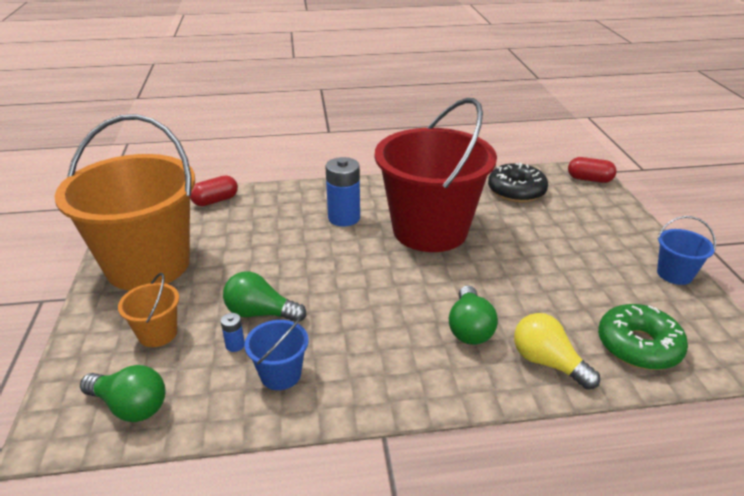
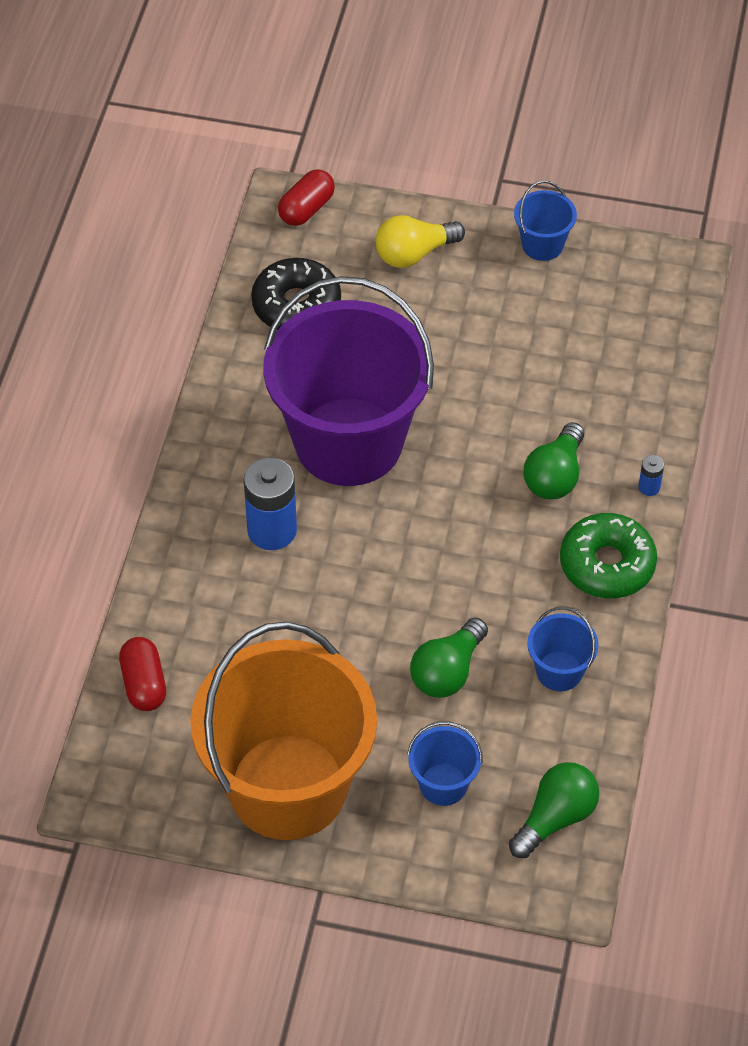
camera: 70 degrees left, 20 degrees up
(158, 333) = (443, 784): orange bucket -> blue bucket
(235, 345) = (495, 707): blue battery -> blue battery (649, 487)
(430, 230) = (348, 442): red bucket -> purple bucket
(469, 328) = (555, 476): green light bulb -> green light bulb turned 90 degrees clockwise
(547, 362) = (630, 431): yellow light bulb -> yellow light bulb (414, 254)
(638, 346) = (637, 344): green donut -> green donut (607, 564)

